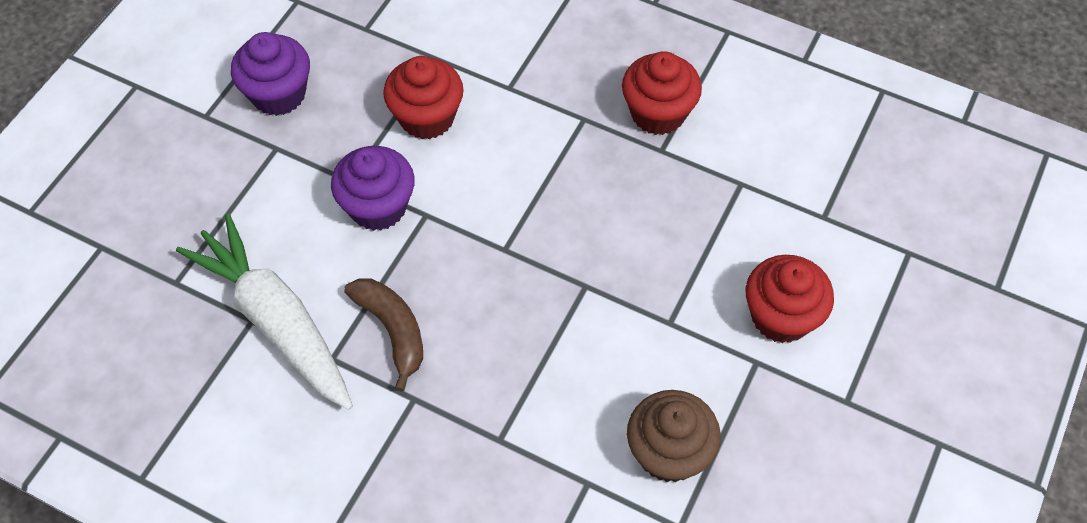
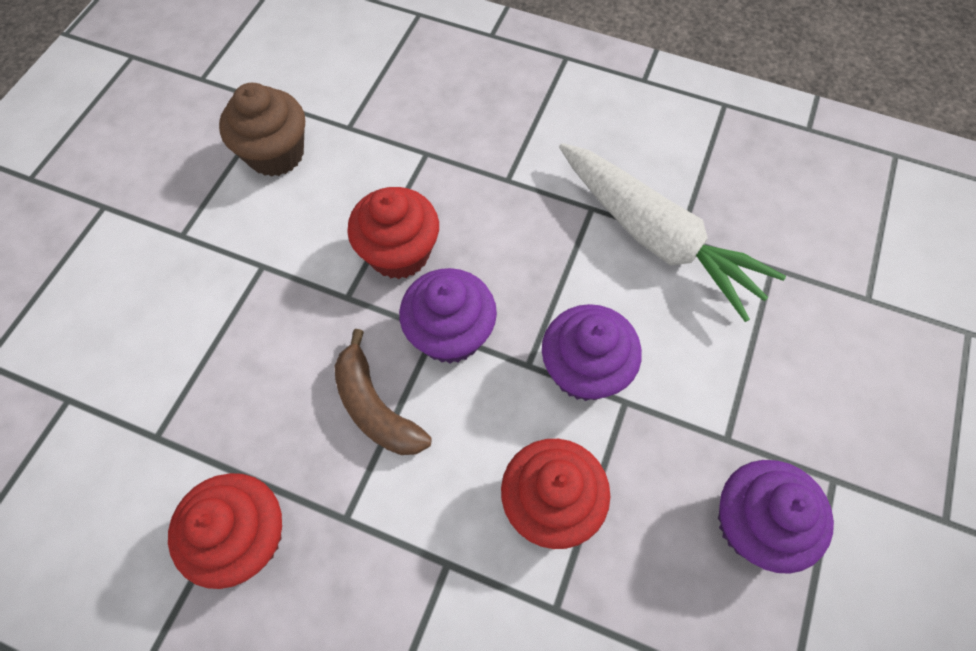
camera: 175 degrees right, 5 degrees up
(392, 330) = (539, 237): brown banana -> brown banana (376, 407)
(491, 245) = (450, 334): none -> purple cupcake
(781, 316) = (146, 280): red cupcake -> red cupcake (399, 253)

